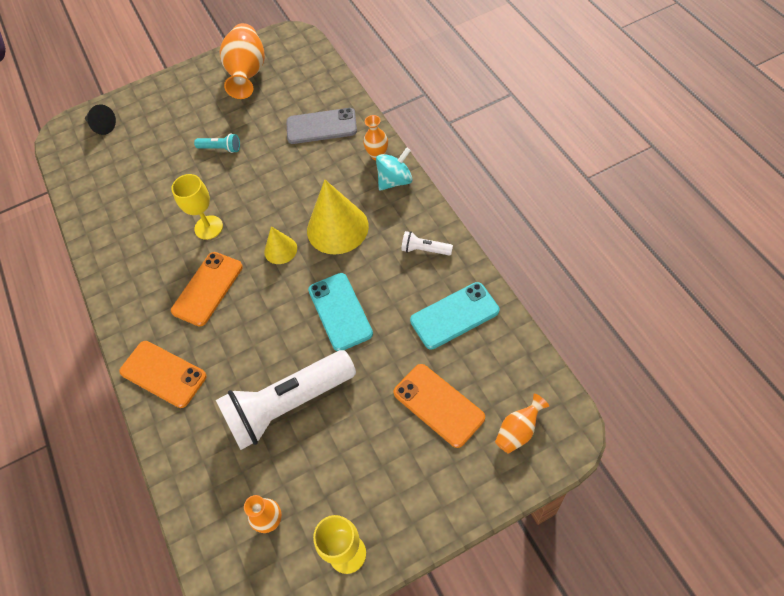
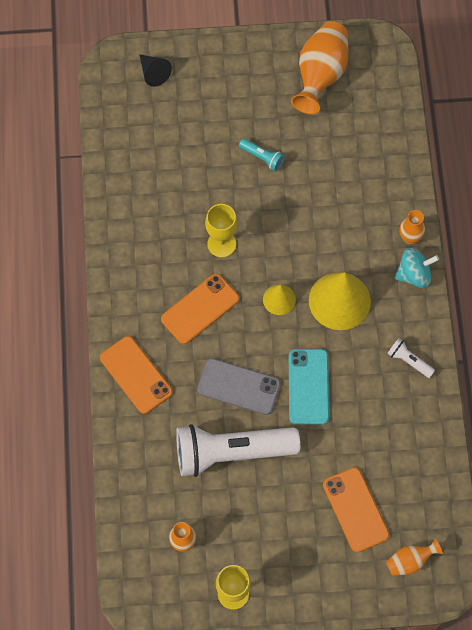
camera: 15 degrees right, 10 degrees up
(321, 126) = (369, 177): grey phone -> grey phone (238, 386)
(454, 315) = (405, 437): turquoise phone -> none

